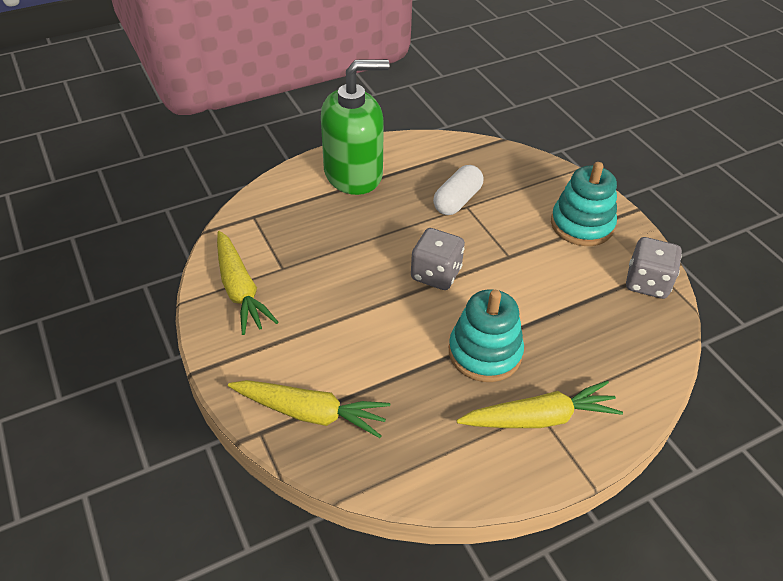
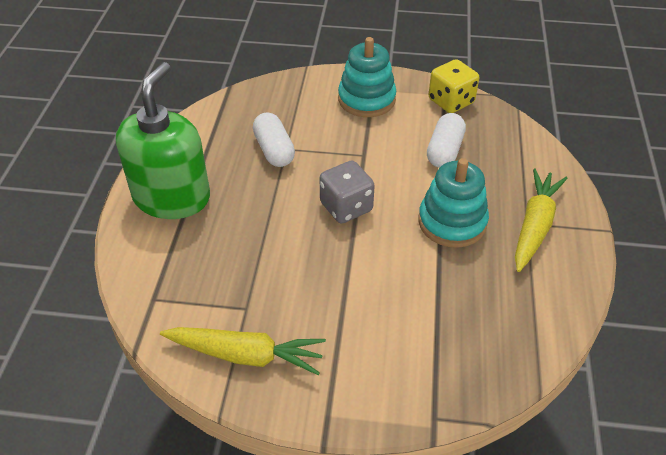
camera: 55 degrees left, 0 degrees up
(310, 413) = (437, 368): yellow carrot -> none
(572, 308) = (444, 151): none -> white capsule
(647, 283) = (451, 101): grey dice -> yellow dice

